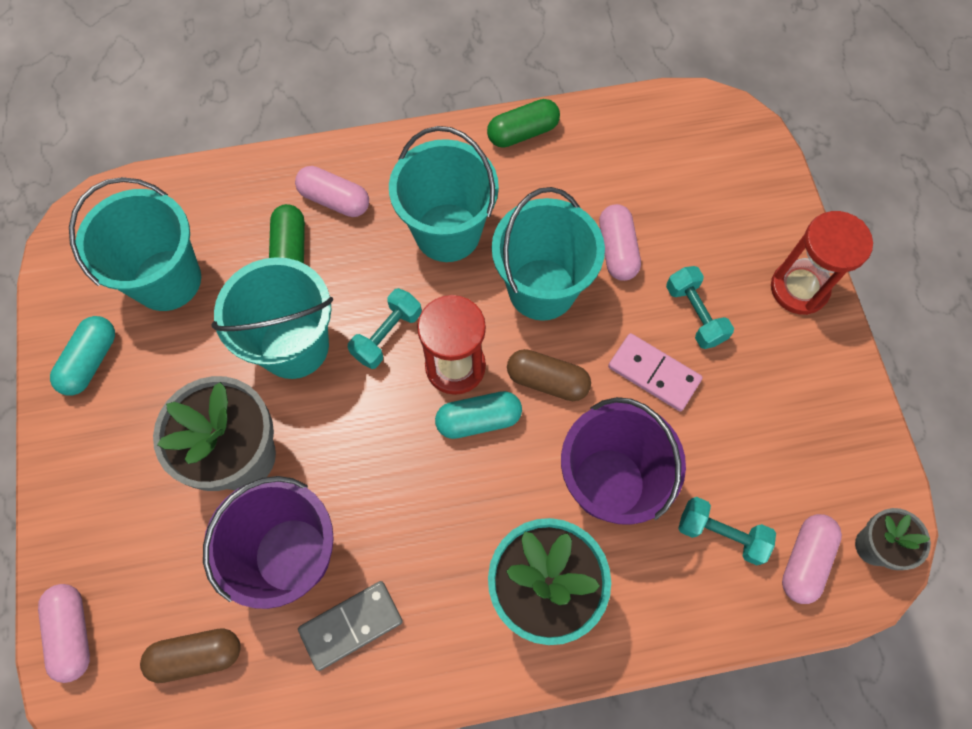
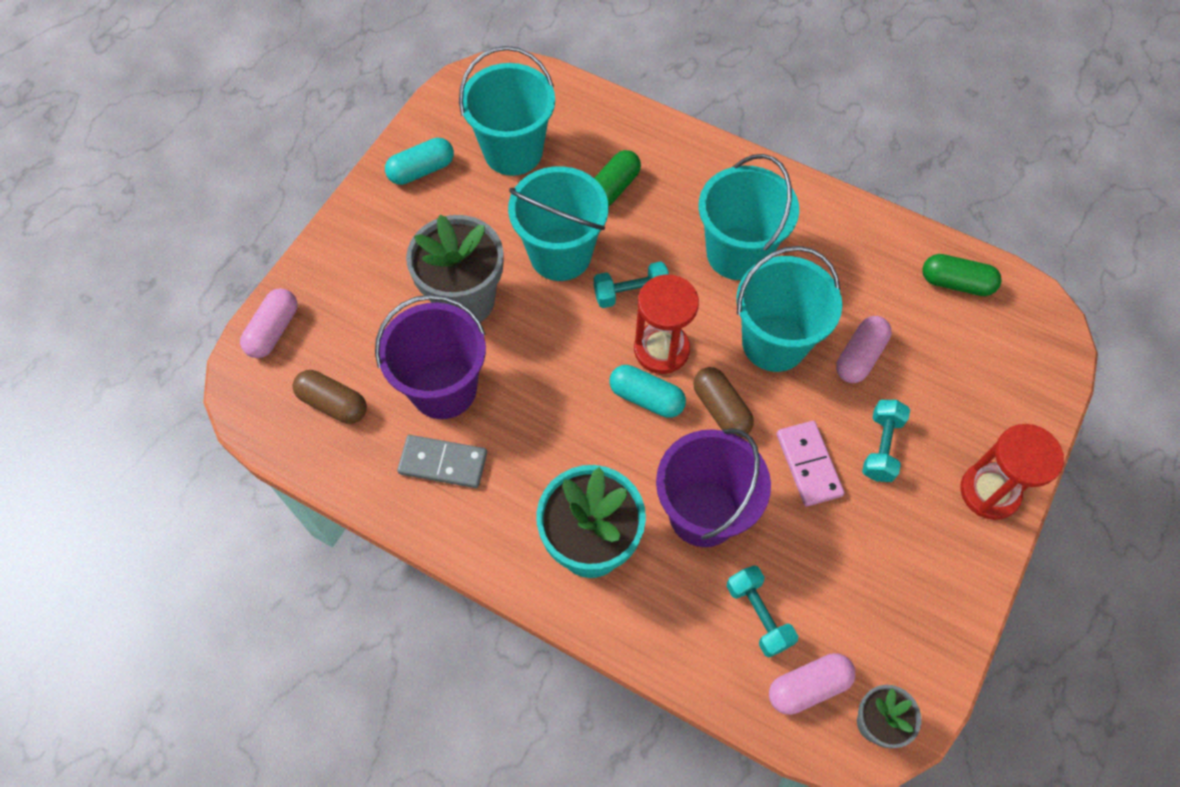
camera: 40 degrees right, 5 degrees down
(334, 200) = (673, 175): pink capsule -> none
(522, 132) = (860, 221): green capsule -> green capsule (956, 283)

